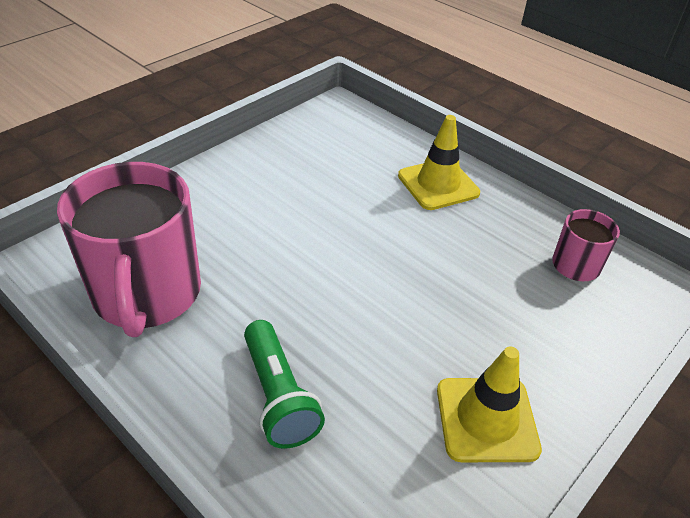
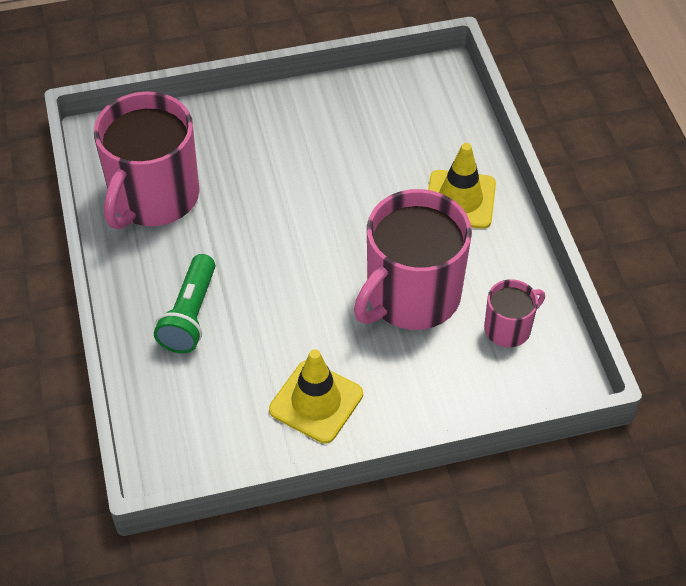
camera: 35 degrees right, 10 degrees up
(474, 274) = (411, 296): none -> pink mug

